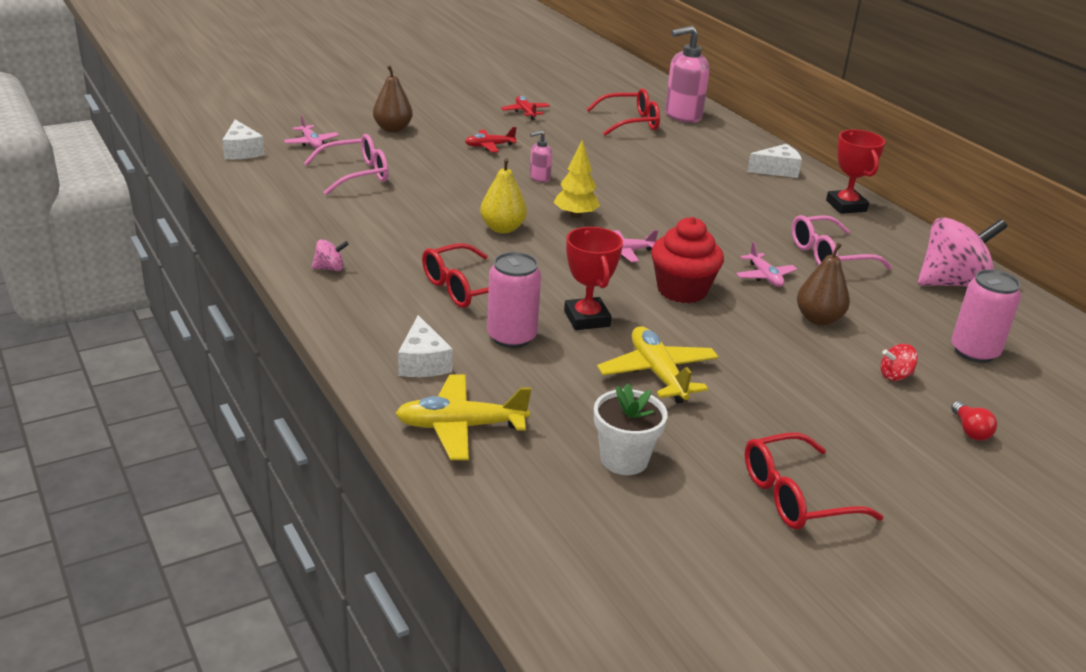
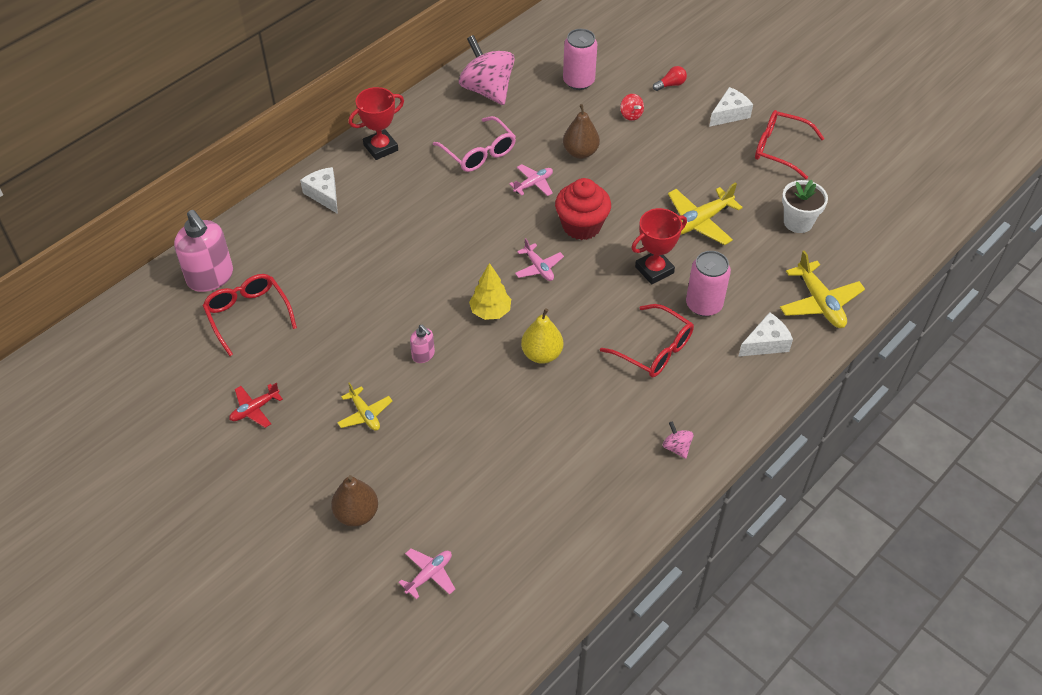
camera: 105 degrees left, 20 degrees up
(242, 151) = (483, 631): white cheese -> white cheese (729, 114)
(355, 174) = (489, 501): pink glasses -> none
(489, 146) = (365, 414): red plane -> yellow plane
(796, 496) = (780, 149): red glasses -> red glasses turned 150 degrees clockwise

